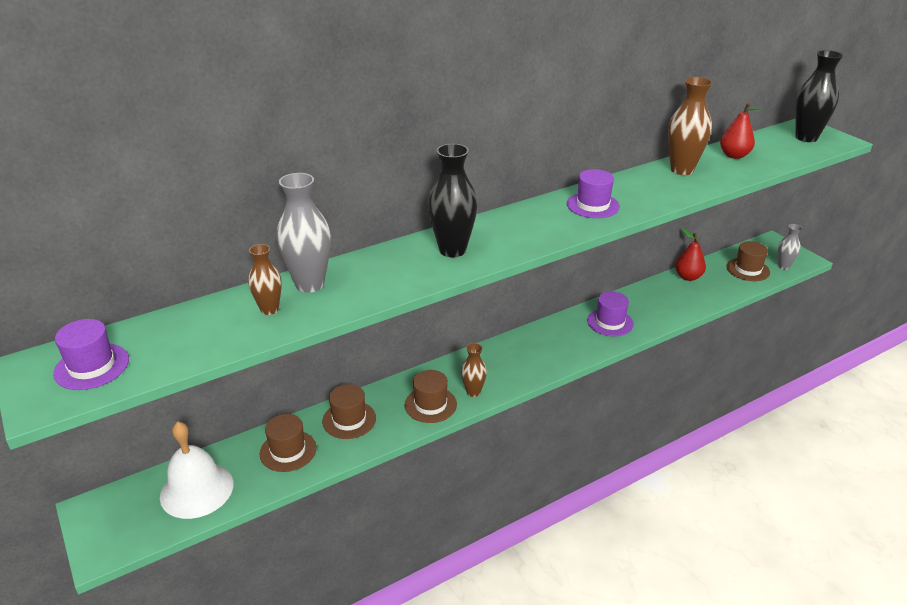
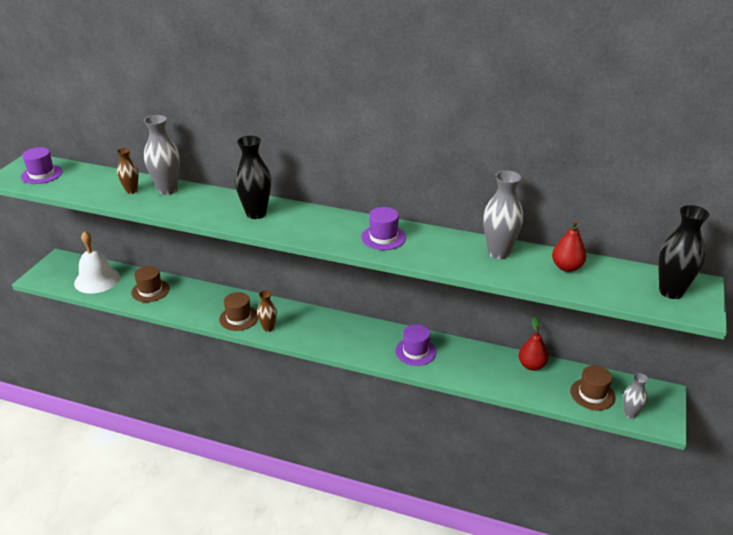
camera: 50 degrees right, 0 degrees up
(349, 420) = (195, 297): brown hat -> none
(682, 170) = (498, 253): brown vase -> grey vase

